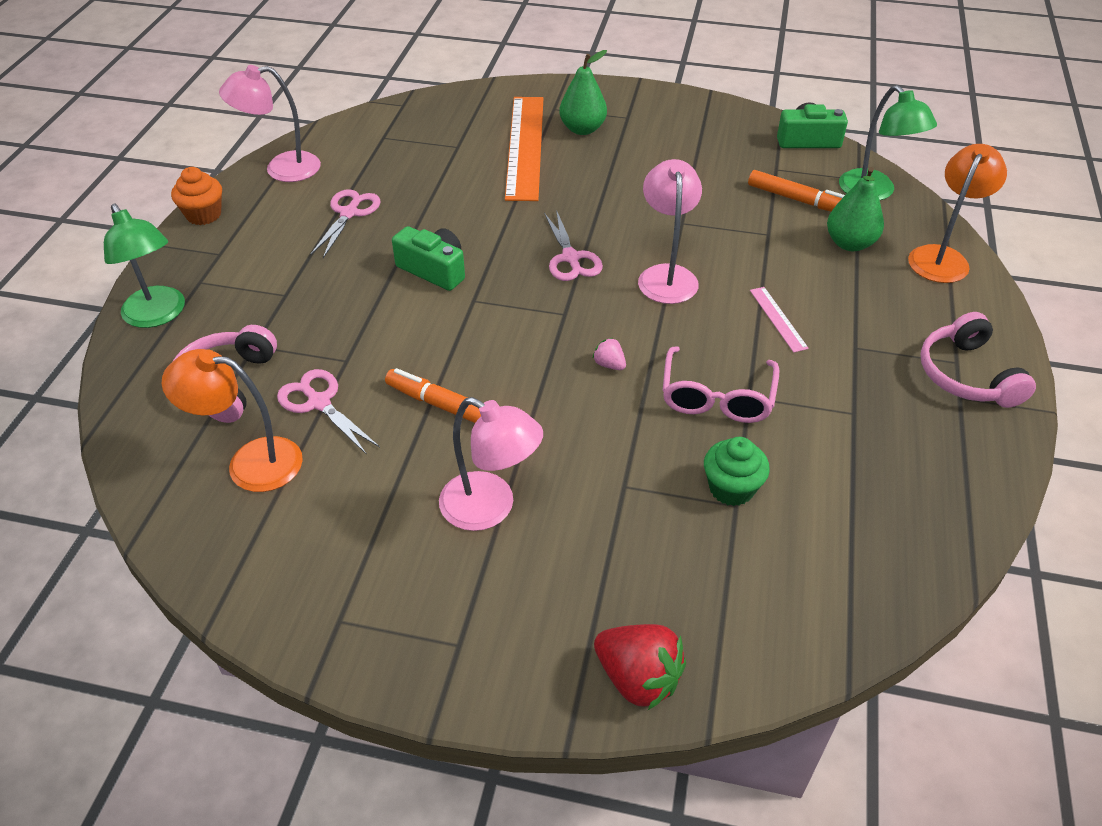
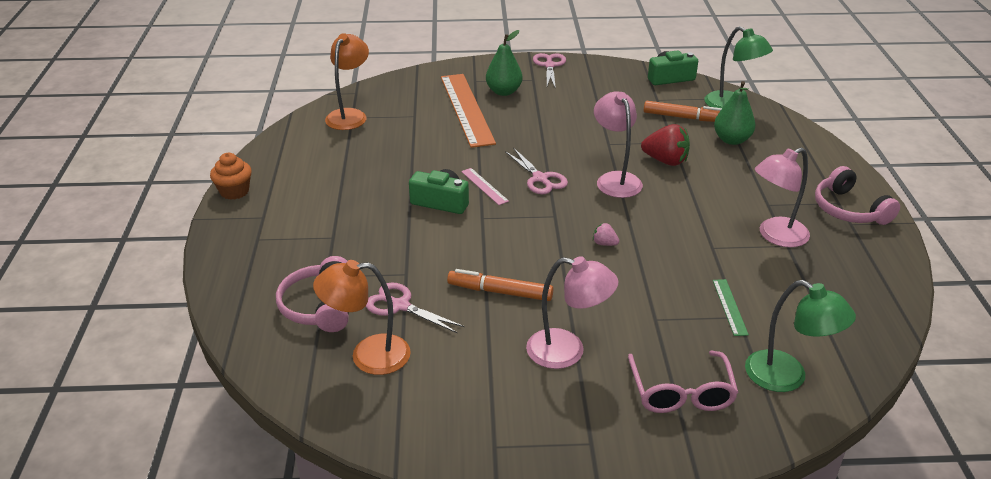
camera: 15 degrees left, 10 degrees down
(158, 315) = (236, 268): green lamp -> green lamp (787, 377)
(281, 169) = (281, 150): pink lamp -> pink lamp (775, 236)
(349, 213) = (353, 173): pink scissors -> pink scissors (549, 65)
(638, 678) = (727, 437): red strawberry -> red strawberry (665, 161)
(717, 397) = (691, 252): pink glasses -> pink glasses (681, 393)
(731, 488) = (730, 307): green cupcake -> green ruler
(778, 319) = (707, 195): pink ruler -> pink ruler (484, 186)
(942, 257) = (797, 139): orange lamp -> orange lamp (350, 115)

